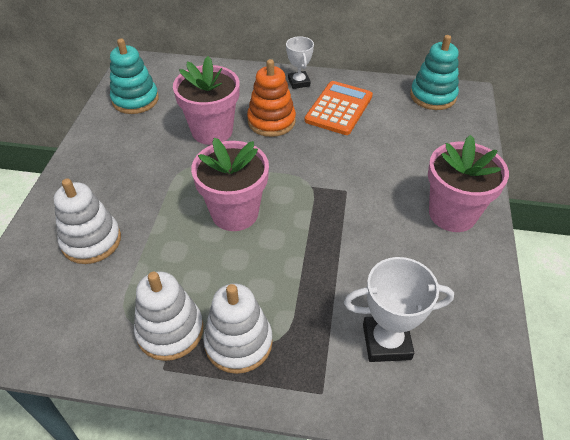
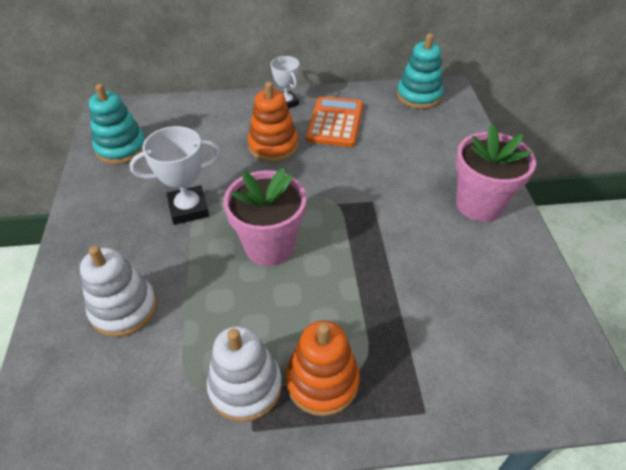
camera: 15 degrees left, 0 degrees up
(212, 131) = (215, 166): pink flower pot -> none
(238, 342) = (322, 381): white stacking toy -> orange stacking toy
(386, 341) = (467, 343): white trophy -> white trophy (188, 209)

